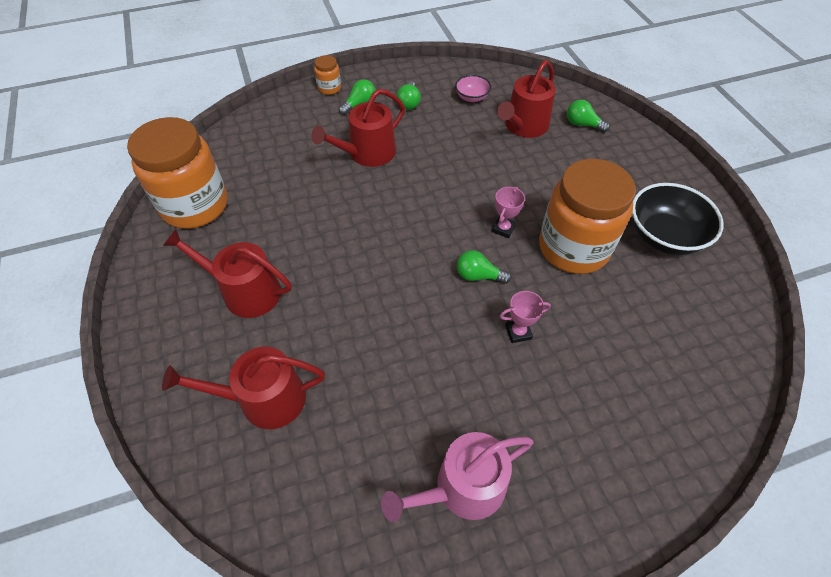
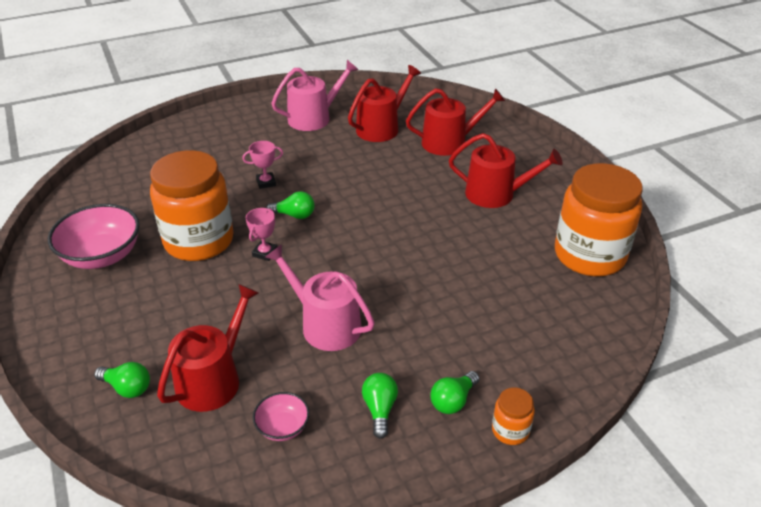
camera: 175 degrees right, 15 degrees down
(367, 153) = (423, 325): red watering can -> red watering can (381, 127)
(444, 158) = (325, 325): none -> pink watering can
(664, 236) = (102, 256): black bowl -> pink bowl

